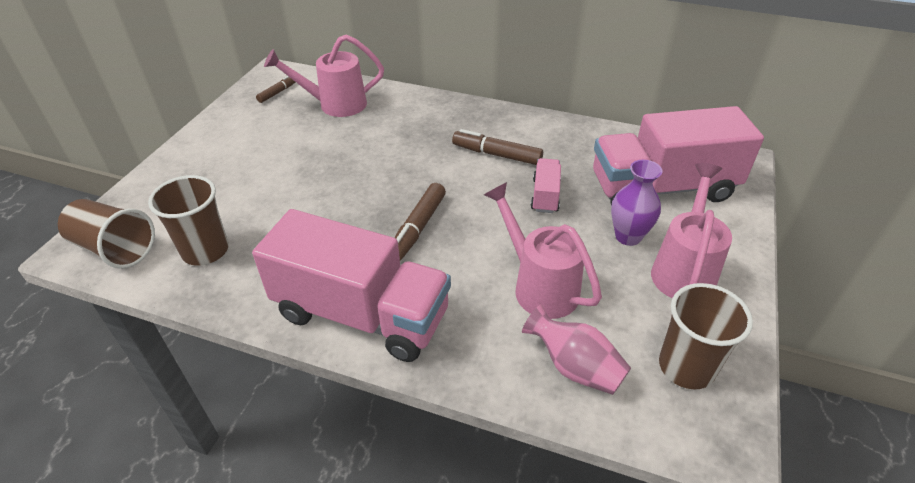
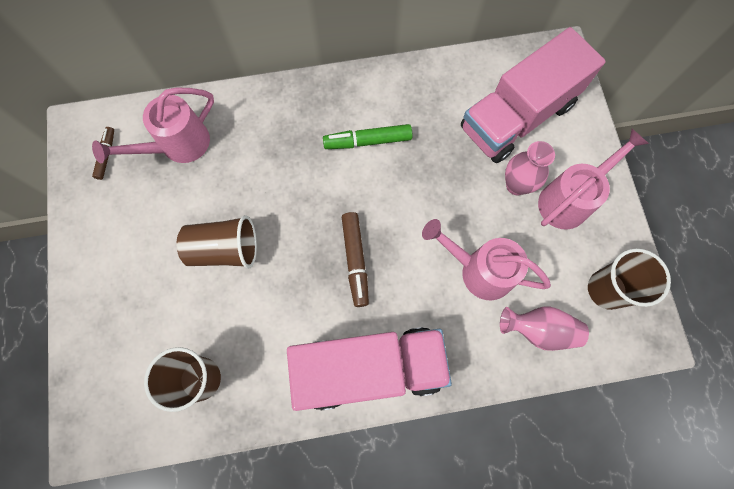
camera: 30 degrees left, 30 degrees up
(115, 249) = (120, 420): brown cup -> brown cup (224, 249)
(496, 154) = (367, 141): brown marker -> green marker
(545, 195) = (433, 171): pink truck -> none
(628, 236) = (516, 185): purple vase -> pink vase
(684, 270) = (569, 199): pink watering can -> pink watering can turned 60 degrees clockwise

